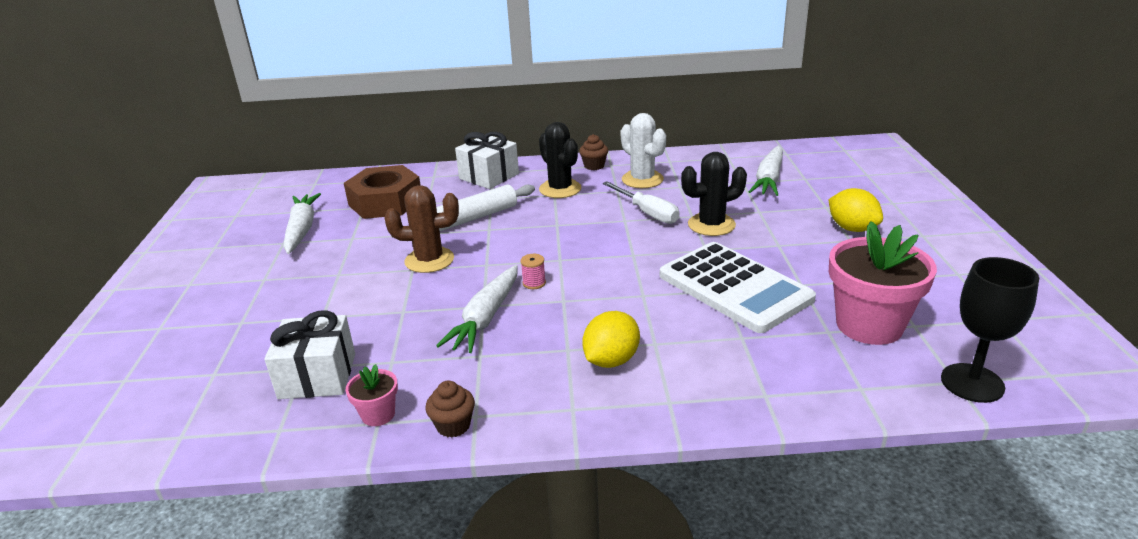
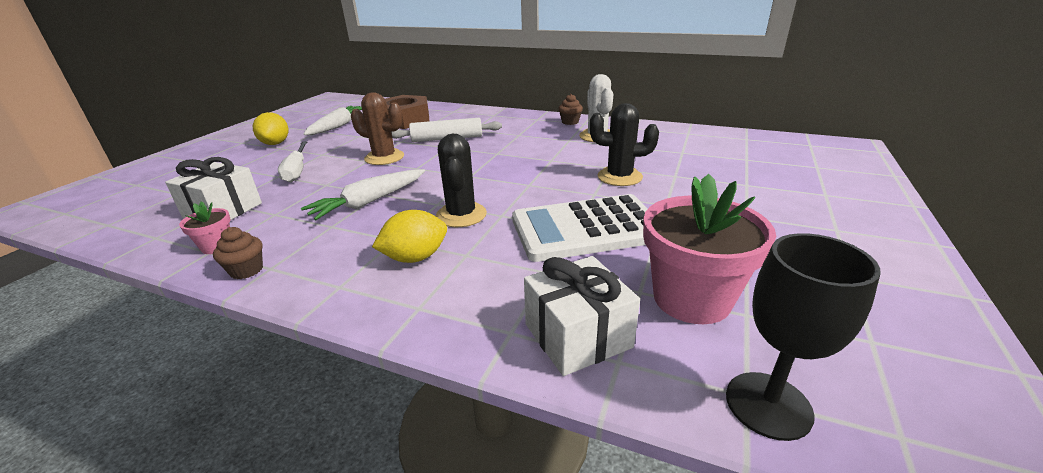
camera: 25 degrees right, 0 degrees up
(489, 176) = (488, 116): white gift -> white gift (577, 335)
(534, 283) = (431, 187): pink spool -> none
(560, 189) = (527, 132): black cactus -> black cactus (461, 215)
(647, 213) = (575, 158): white screwdriver -> white screwdriver (297, 171)
(734, 287) = (586, 229): white calculator -> white calculator turned 90 degrees clockwise
(769, 179) = (709, 154): white carrot -> none
(852, 228) = (757, 207): yellow lemon -> yellow lemon (275, 143)

